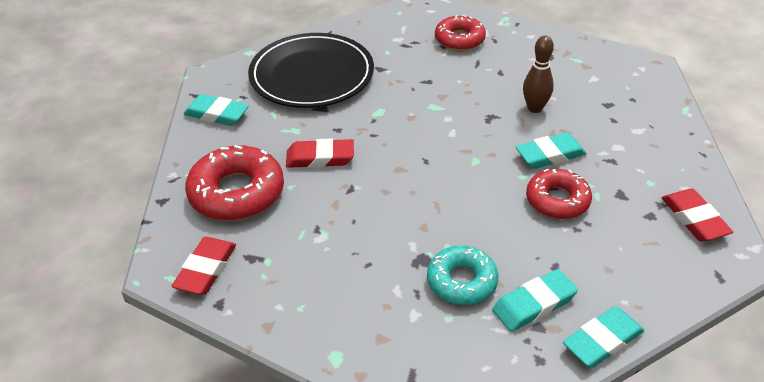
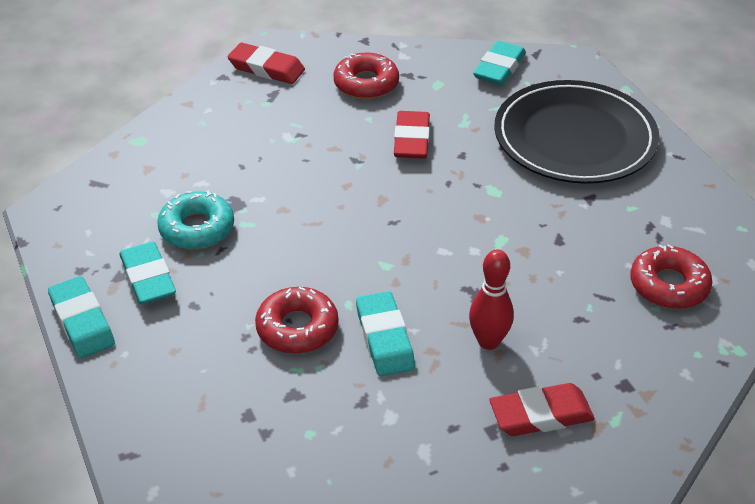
camera: 95 degrees right, 0 degrees up
(237, 192) = (366, 84): red donut -> red donut, size x0.65
(535, 108) = (488, 341): brown bowling pin -> red bowling pin
(694, 219) = (229, 461): red eraser -> red eraser (541, 414)

